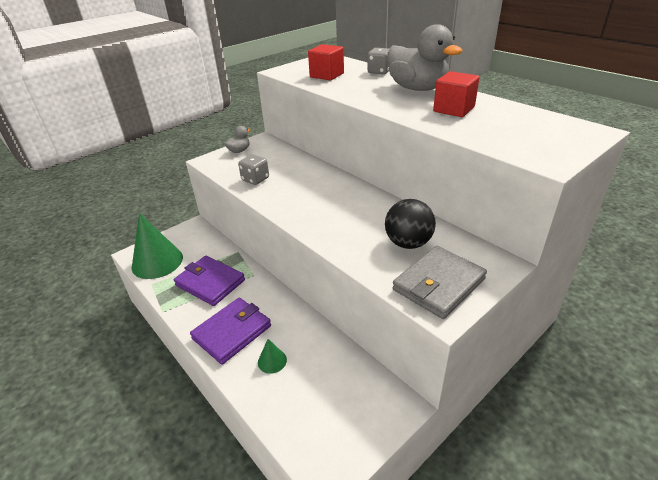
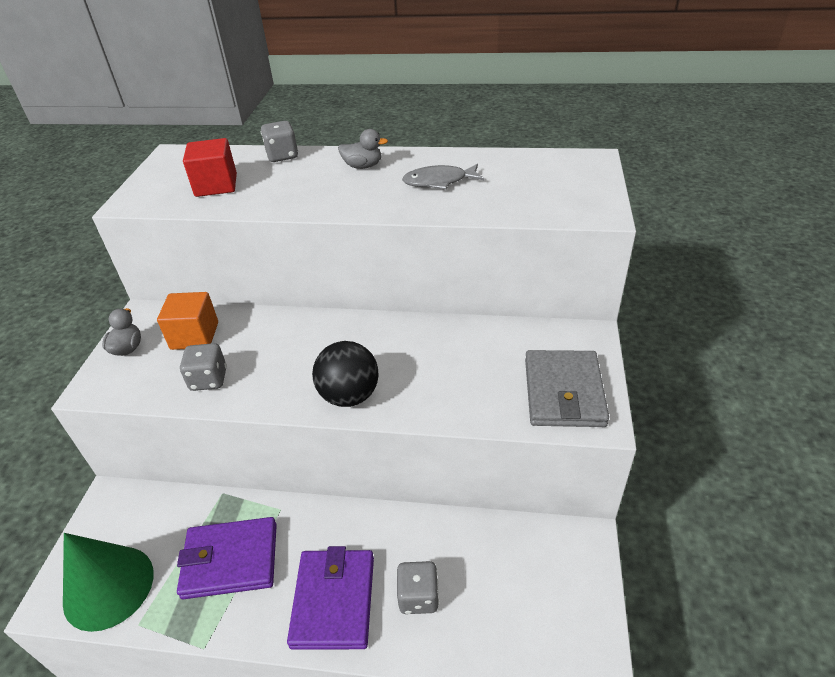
camera: 40 degrees left, 5 degrees up
(272, 158) = (195, 336): none -> orange cube
(272, 361) = (418, 597): green cone -> grey dice
(408, 243) = (488, 363): black ball -> black ball (349, 395)
(417, 89) = (363, 166): grey duck -> grey duck, size x0.46
(453, 109) = (439, 182): red cube -> grey fish

